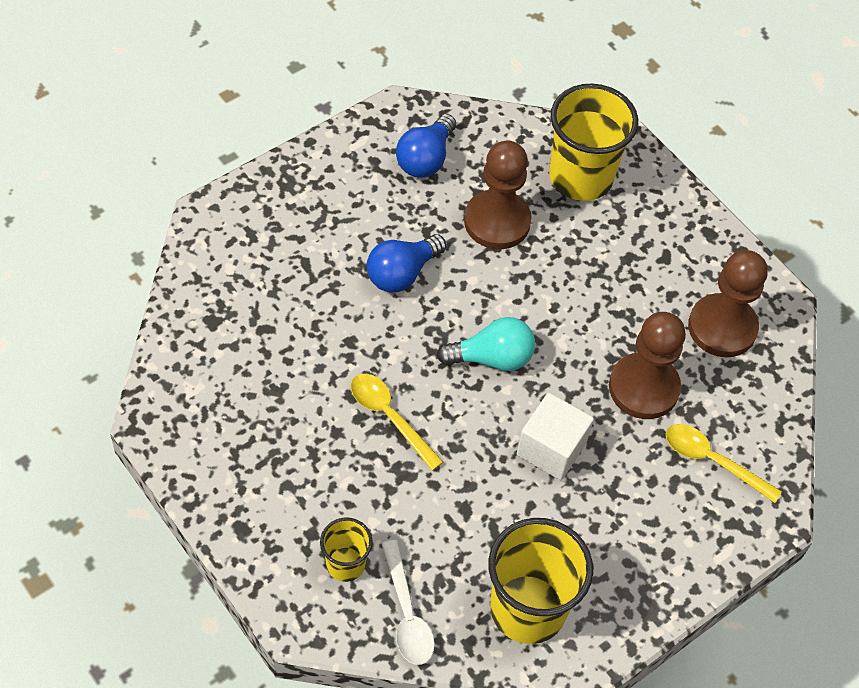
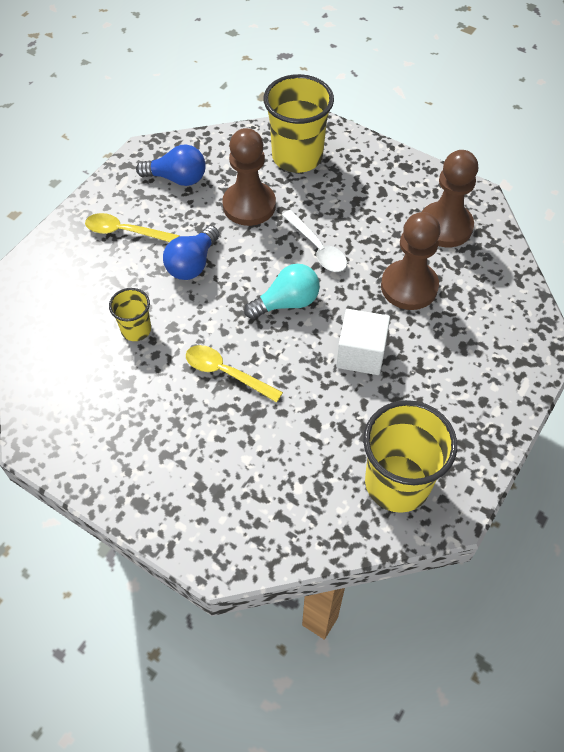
camera: 15 degrees left, 0 degrees up
(345, 564) = (237, 501): yellow cup -> yellow cup (136, 329)
(407, 614) = (303, 523): white spoon -> white spoon (318, 248)
(425, 159) = (177, 178): blue light bulb -> blue light bulb turned 90 degrees counterclockwise
(712, 461) = (483, 322): yellow spoon -> yellow spoon (125, 232)

